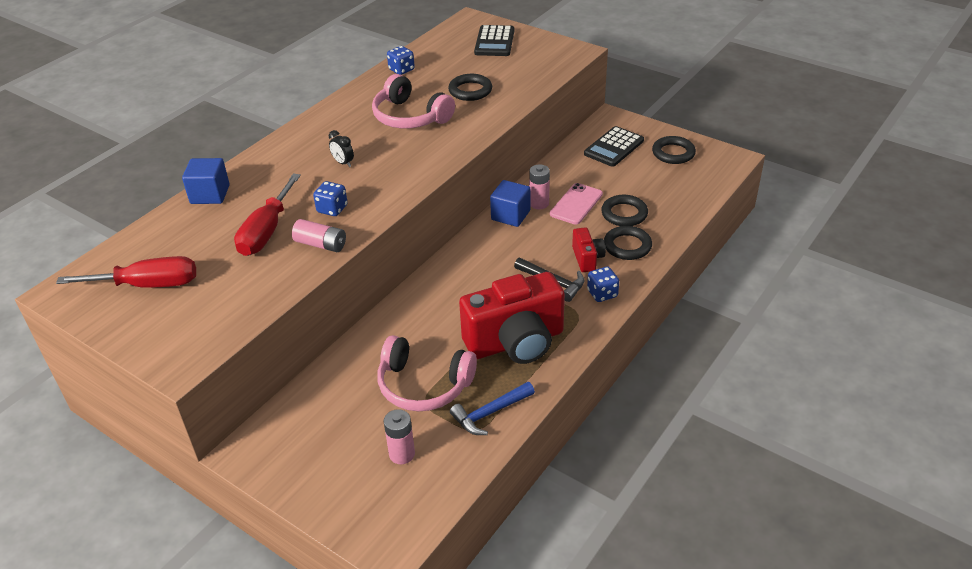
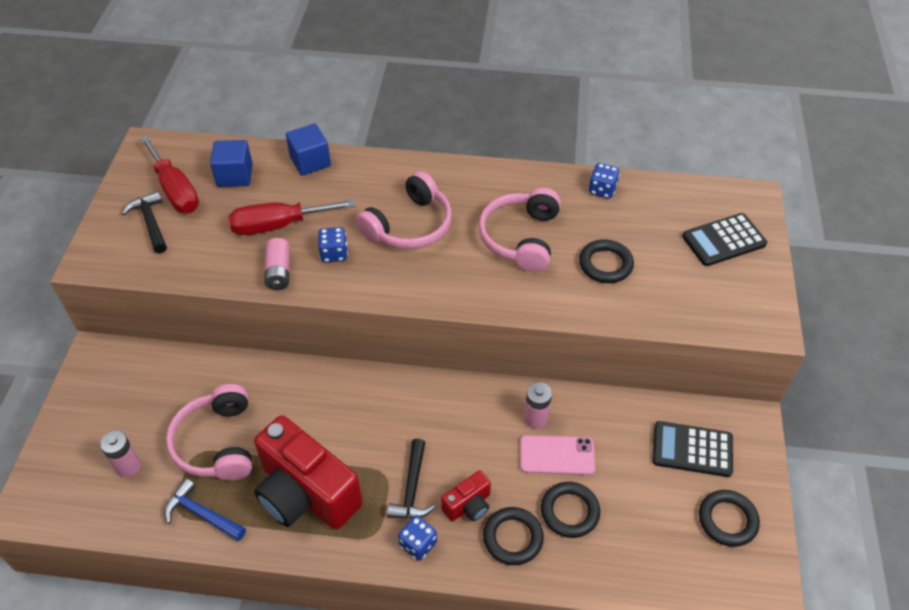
camera: 60 degrees right, 10 degrees up
(174, 311) = (151, 222): none -> black hammer
(343, 163) = (409, 226): black clock -> pink headphones
(510, 215) = (499, 401): blue cube -> blue cube (235, 175)

